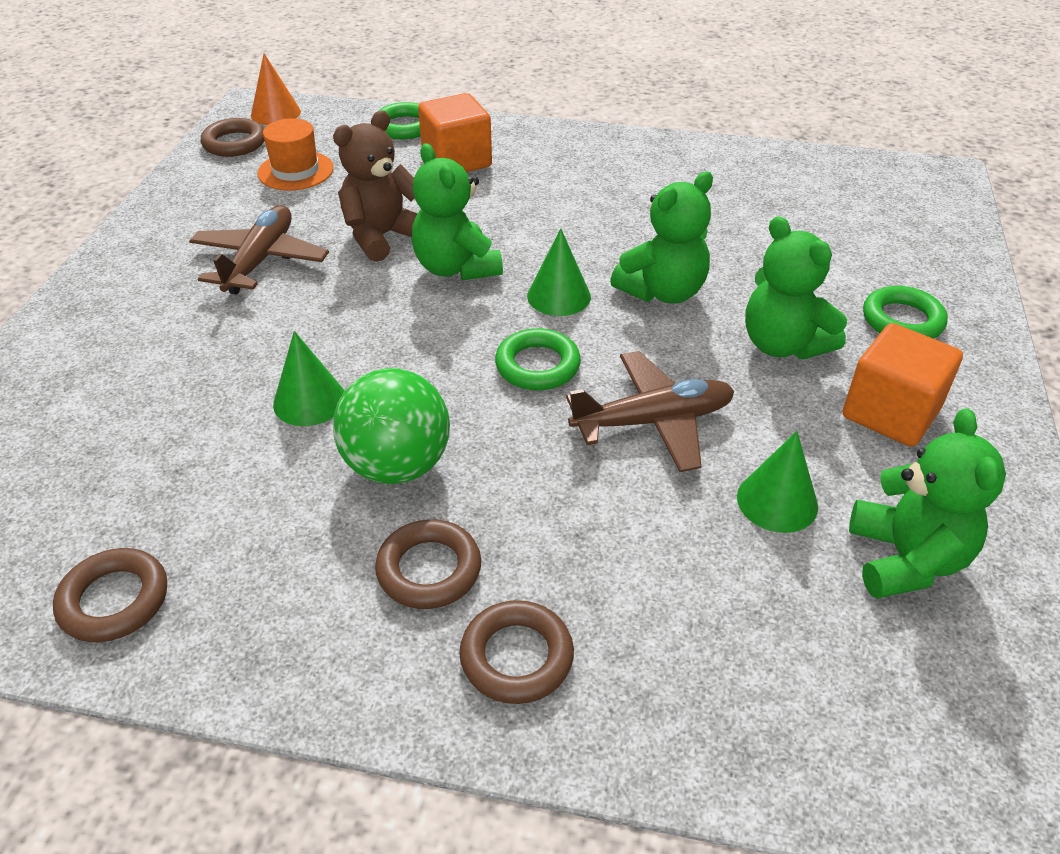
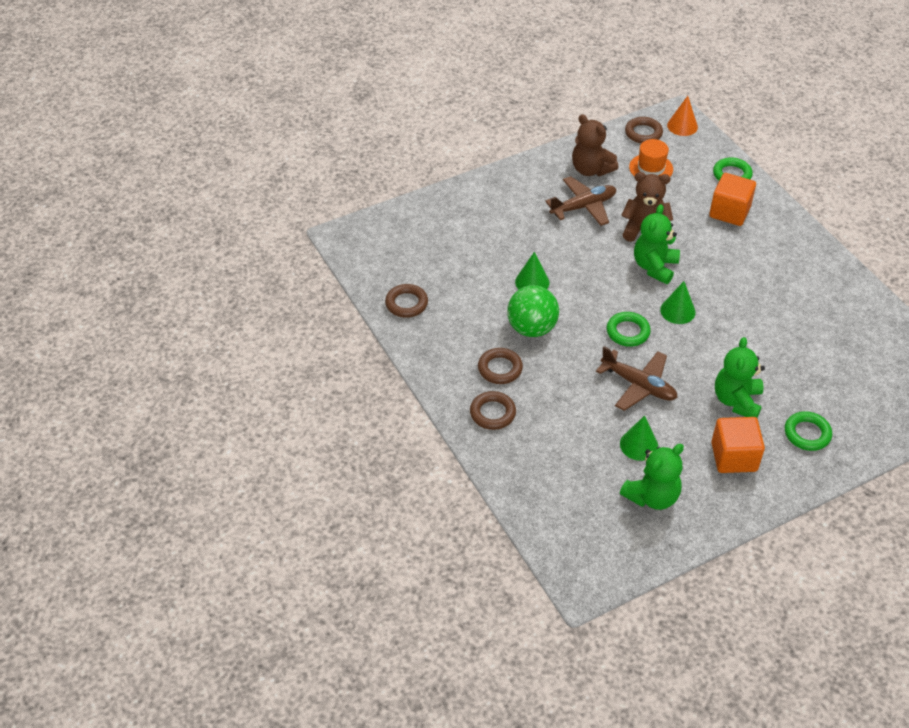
camera: 50 degrees right, 5 degrees up
(213, 215) = (591, 169): none -> brown teddy bear
(663, 292) = (723, 342): green teddy bear -> none

